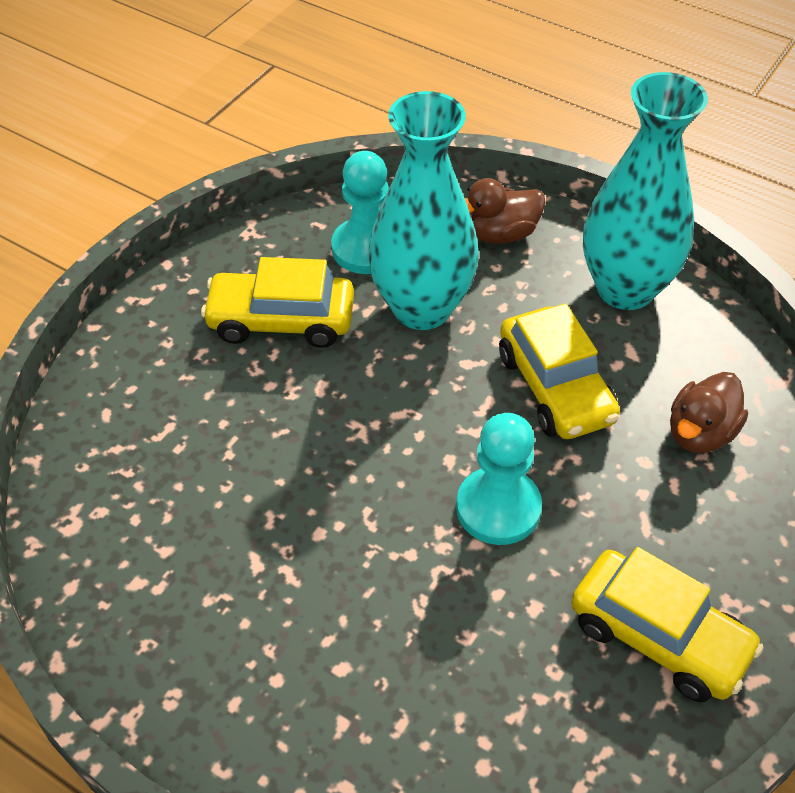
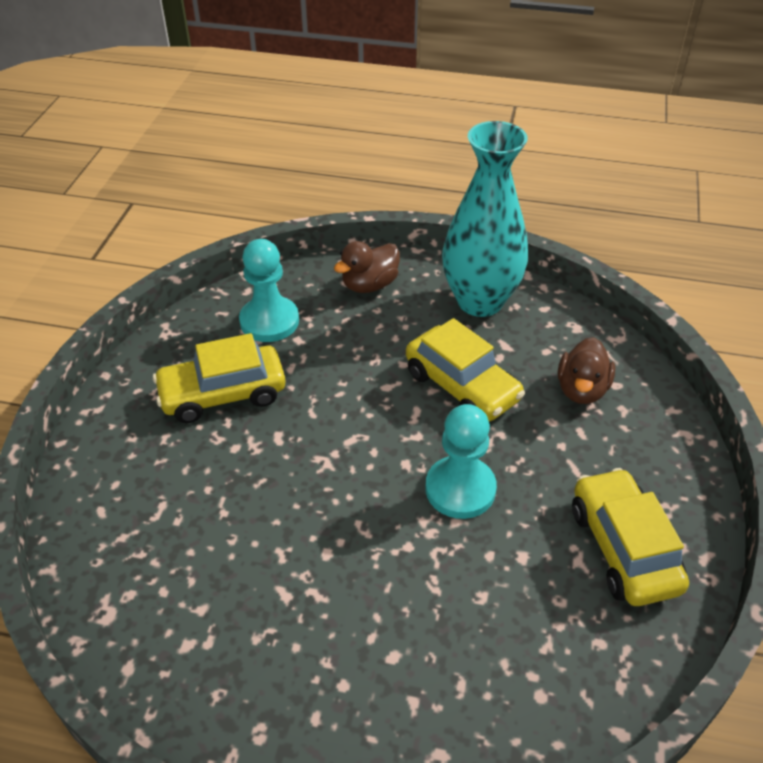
camera: 20 degrees left, 5 degrees down
(422, 308) = (333, 355): turquoise vase -> none
(659, 636) = (623, 548): yellow car -> yellow car turned 120 degrees counterclockwise

